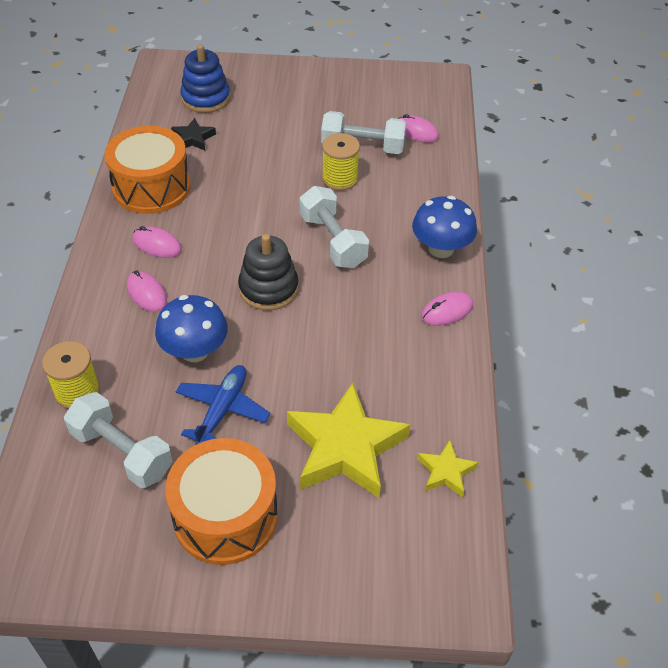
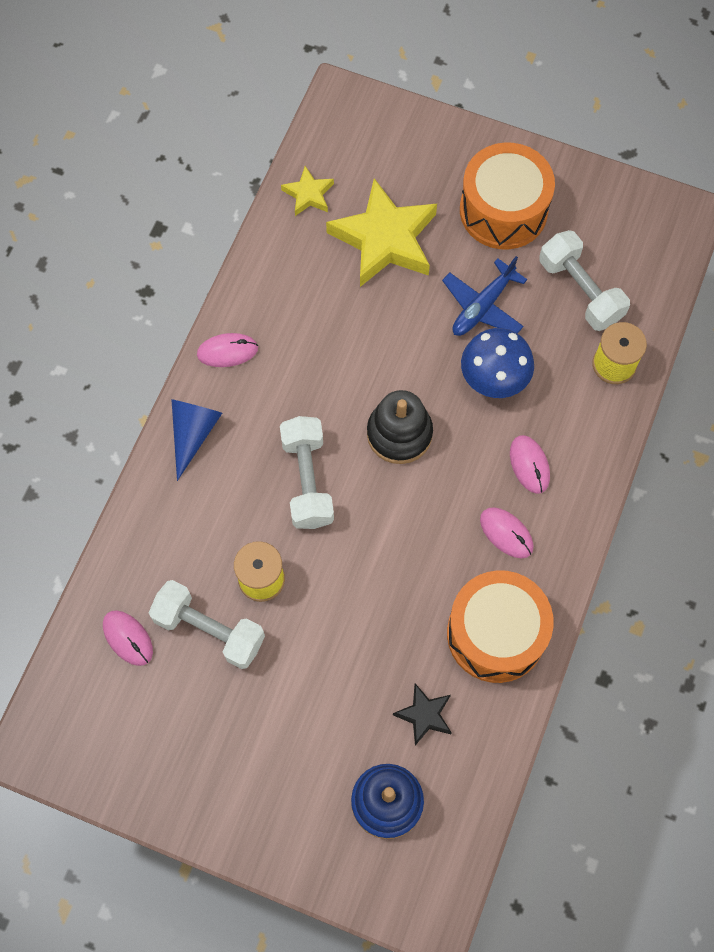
camera: 160 degrees left, 20 degrees up
(441, 248) = (193, 433): blue mushroom -> blue cone

